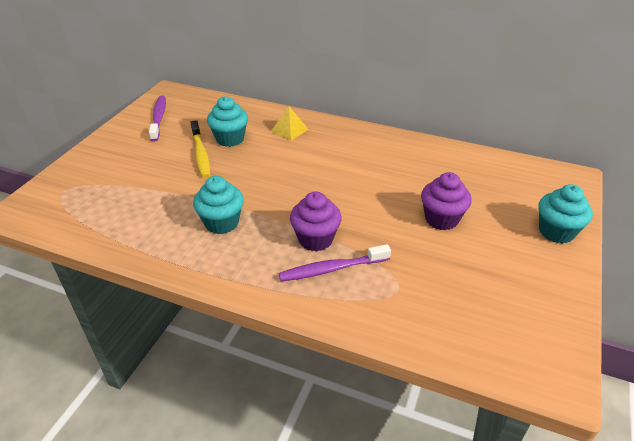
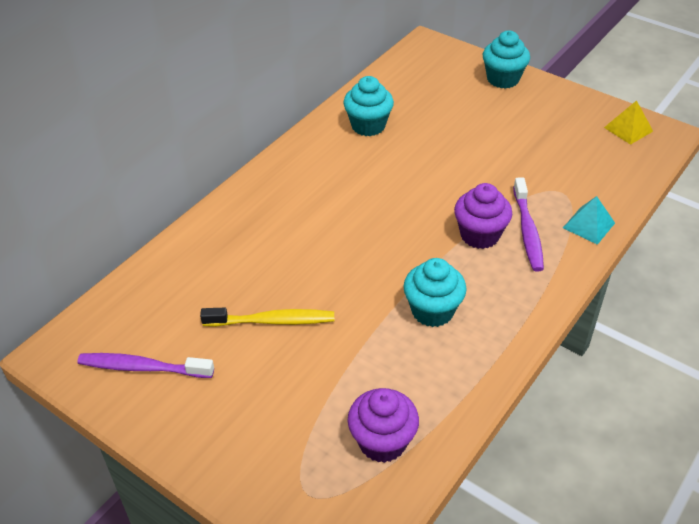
camera: 75 degrees left, 5 degrees up
(230, 139) = (246, 286): turquoise cupcake -> turquoise cupcake (368, 126)
(289, 130) = (251, 223): yellow pyramid -> yellow pyramid (628, 129)
(356, 313) = (588, 225): none -> turquoise pyramid
(441, 219) = (468, 140): purple cupcake -> purple cupcake (382, 442)

